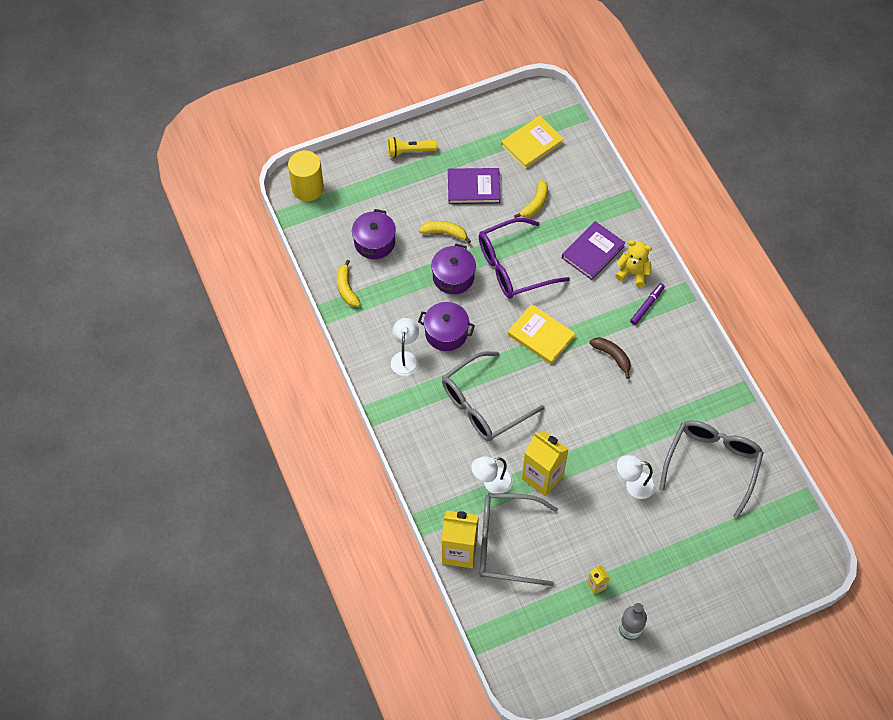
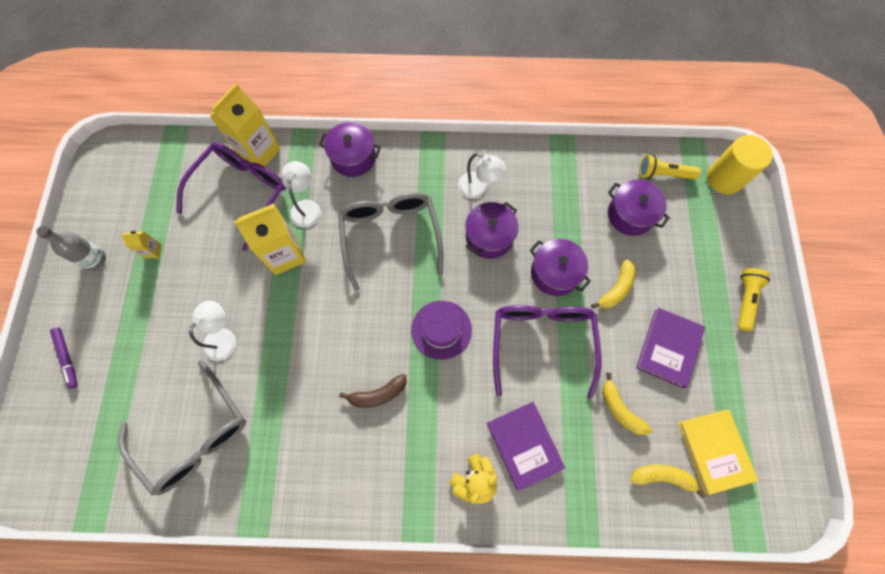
camera: 115 degrees right, 10 degrees up
(324, 230) = (663, 174): none -> yellow flashlight
(346, 288) = (583, 168): yellow banana -> yellow banana (662, 476)
(425, 469) = (353, 157): none -> purple pot
(507, 543) = (241, 194): grey glasses -> purple glasses
(541, 335) = (441, 329): yellow book -> purple hat
(647, 306) = (422, 472): purple marker -> purple marker (67, 358)

